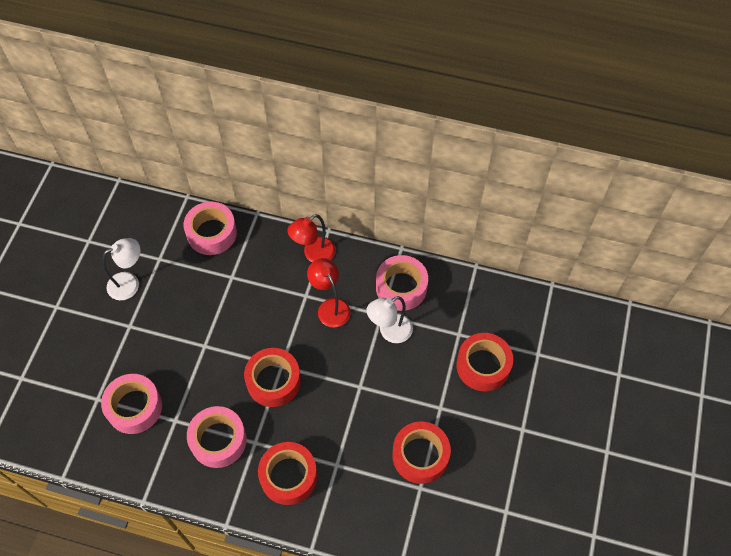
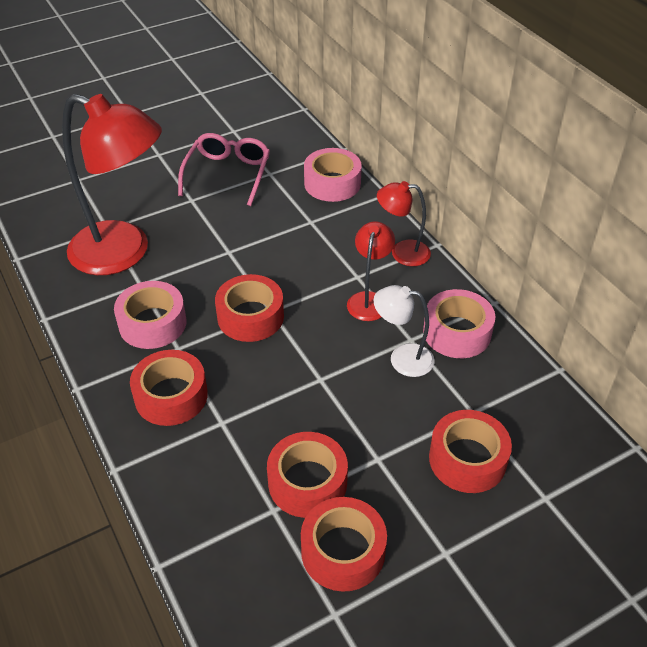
camera: 45 degrees right, 15 degrees down
(130, 283) = (228, 174): white lamp -> pink glasses
(134, 407) = (124, 253): pink tape -> red lamp
(476, 476) = (343, 551): none -> red tape

